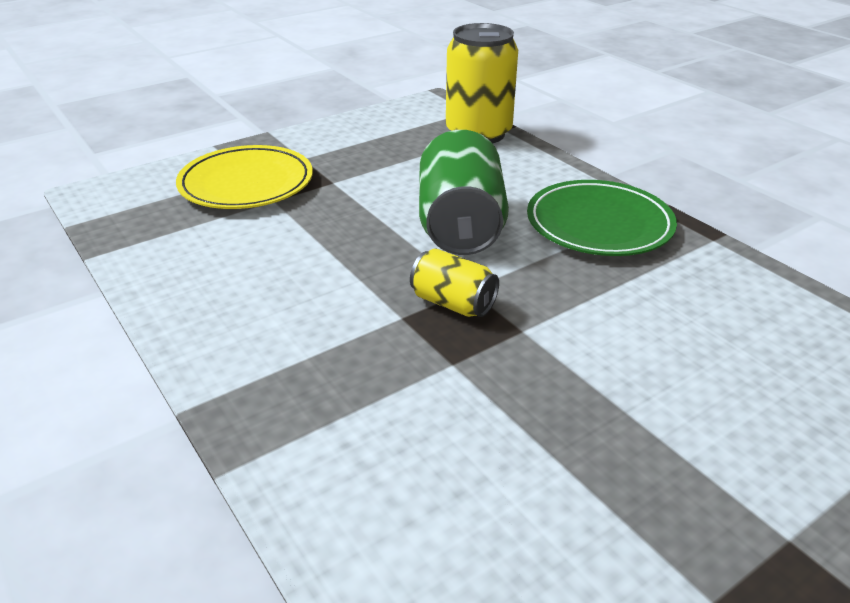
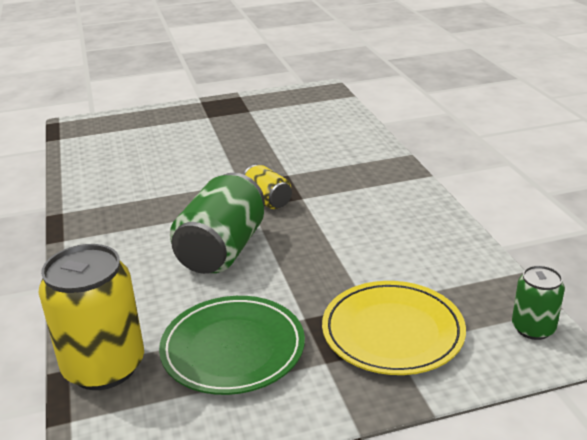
camera: 160 degrees left, 5 degrees down
(107, 204) = (533, 328): none -> green can
(599, 224) = (120, 235): green plate -> green plate (233, 349)

